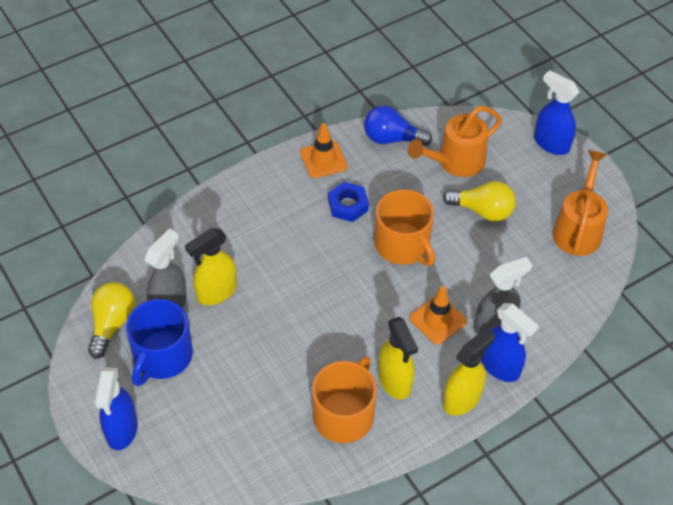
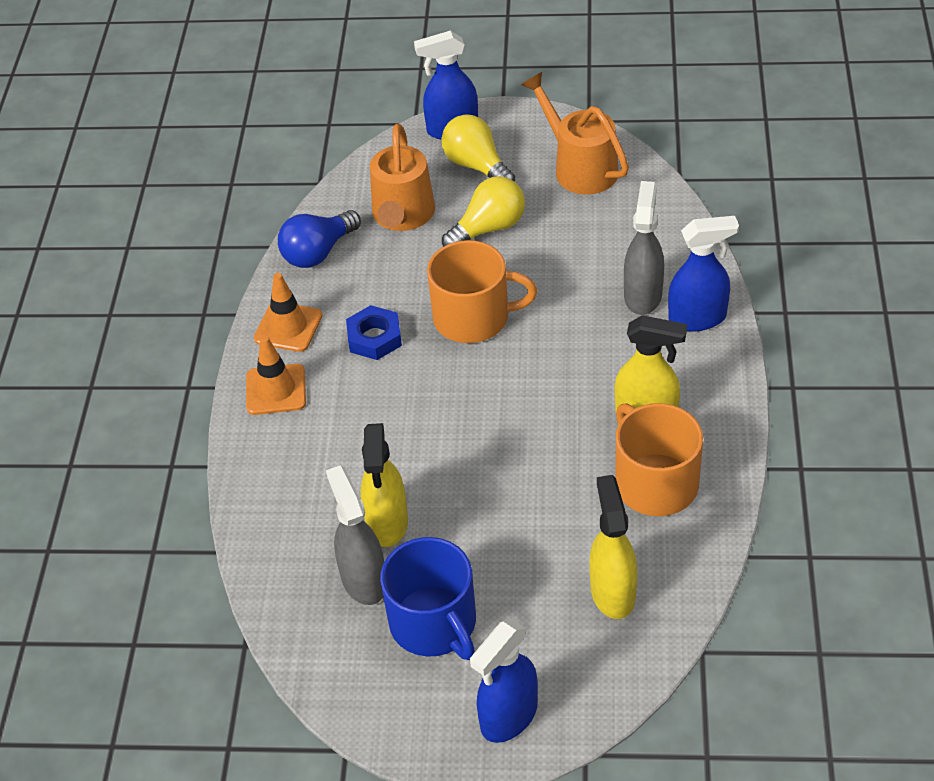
camera: 50 degrees left, 5 degrees down
(112, 324) = (342, 655): yellow light bulb -> yellow light bulb (477, 166)
(122, 430) = (508, 717): blue spray bottle -> blue spray bottle turned 90 degrees clockwise
(438, 320) = (597, 339): orange traffic cone -> orange traffic cone (276, 390)
(462, 399) = (713, 370): yellow spray bottle -> yellow spray bottle (612, 592)

